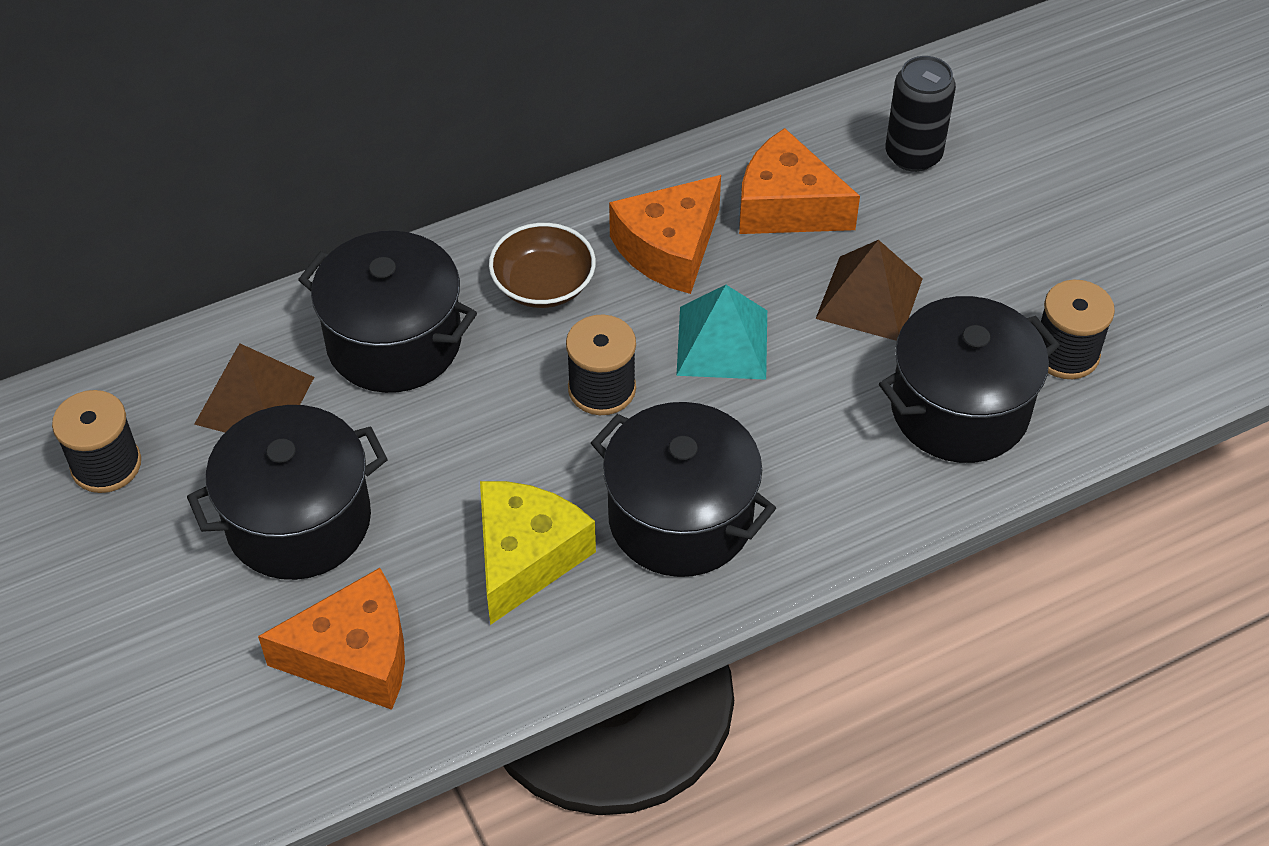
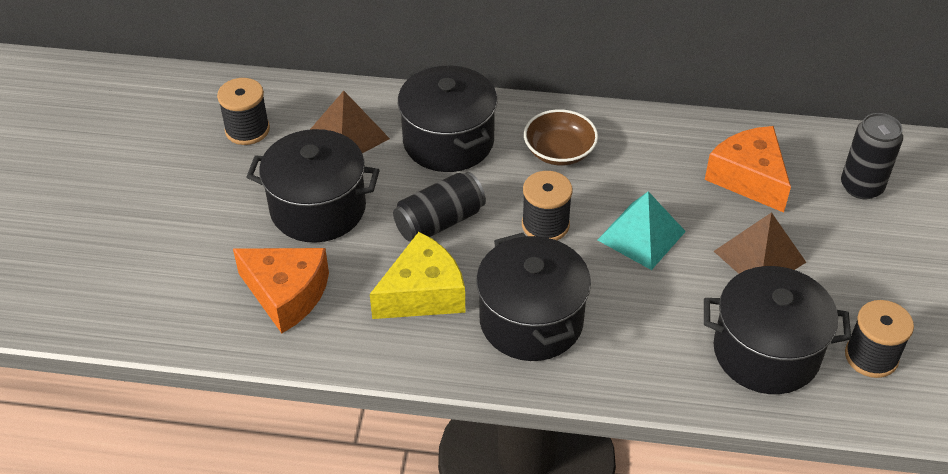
camera: 35 degrees right, 5 degrees down
(470, 454) = (439, 222): none -> black can
(669, 249) = (653, 167): orange cheese -> none

